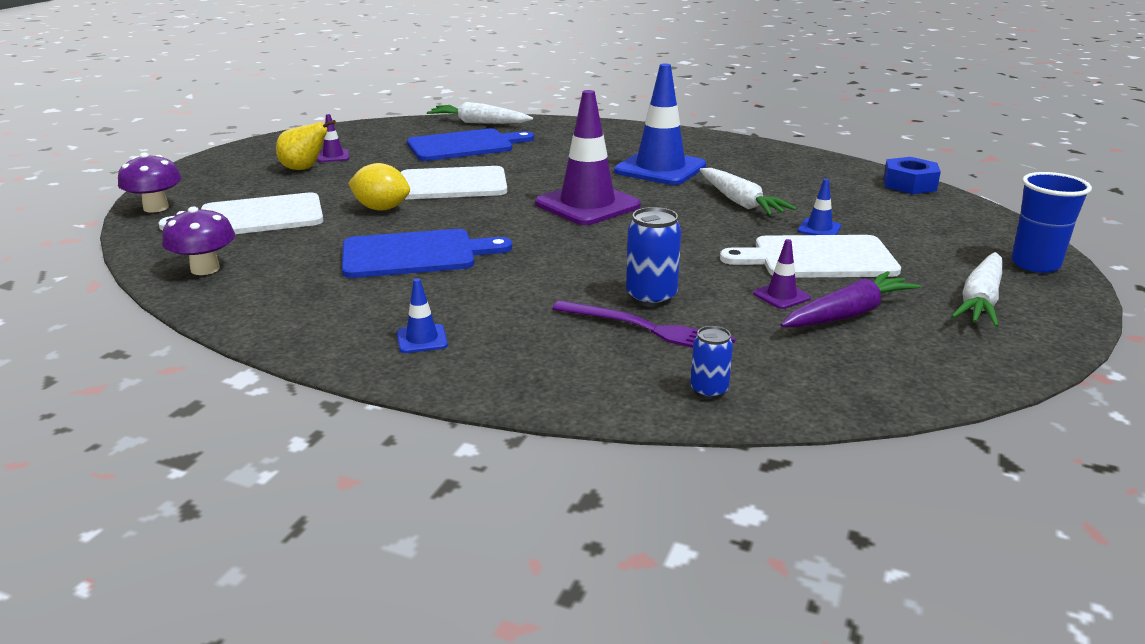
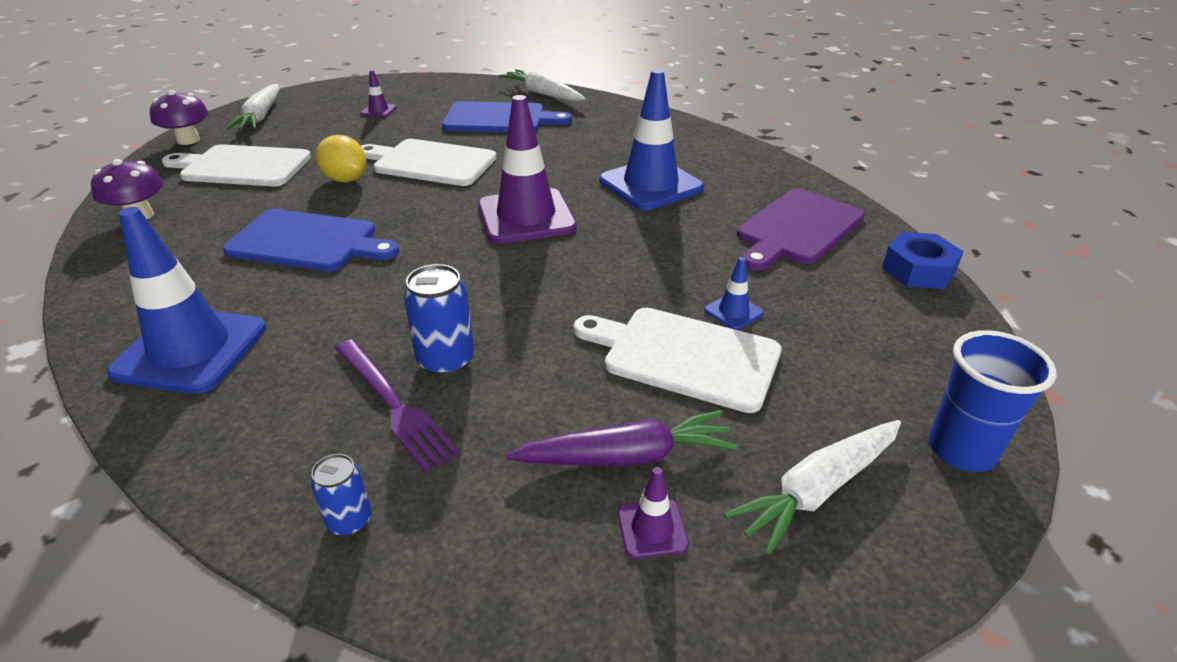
camera: 25 degrees right, 10 degrees up
(304, 169) = (341, 120): yellow pear -> none
(422, 339) = (190, 350): blue traffic cone -> blue traffic cone, size x2.33
(740, 202) = (685, 250): white carrot -> white carrot (261, 116)
(781, 296) = (581, 402): purple traffic cone -> purple traffic cone (652, 528)
(803, 176) = (797, 229): none -> purple cutting board

